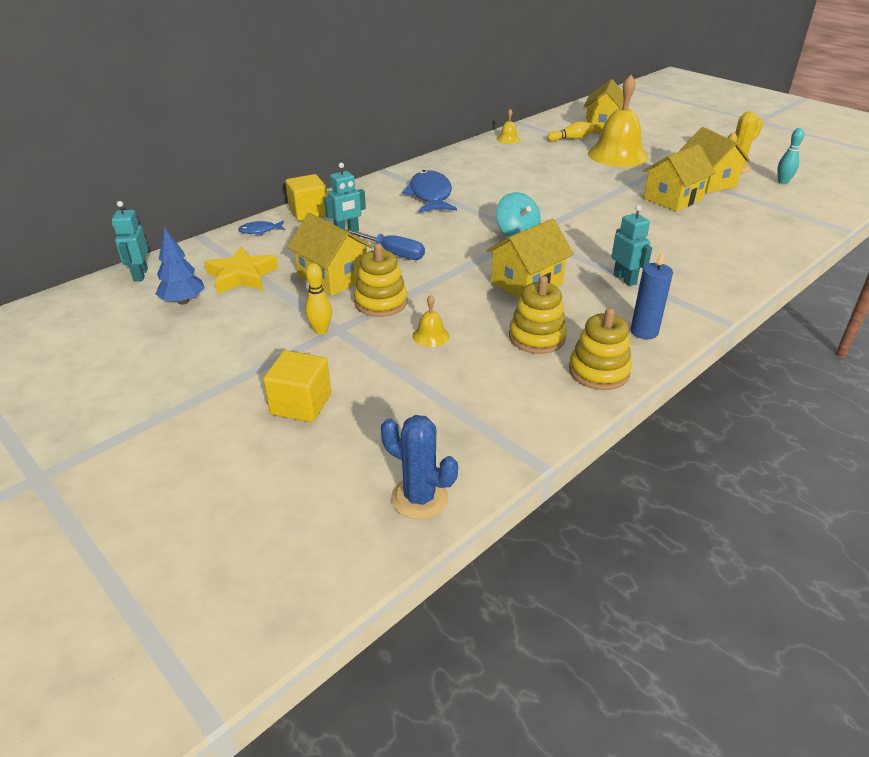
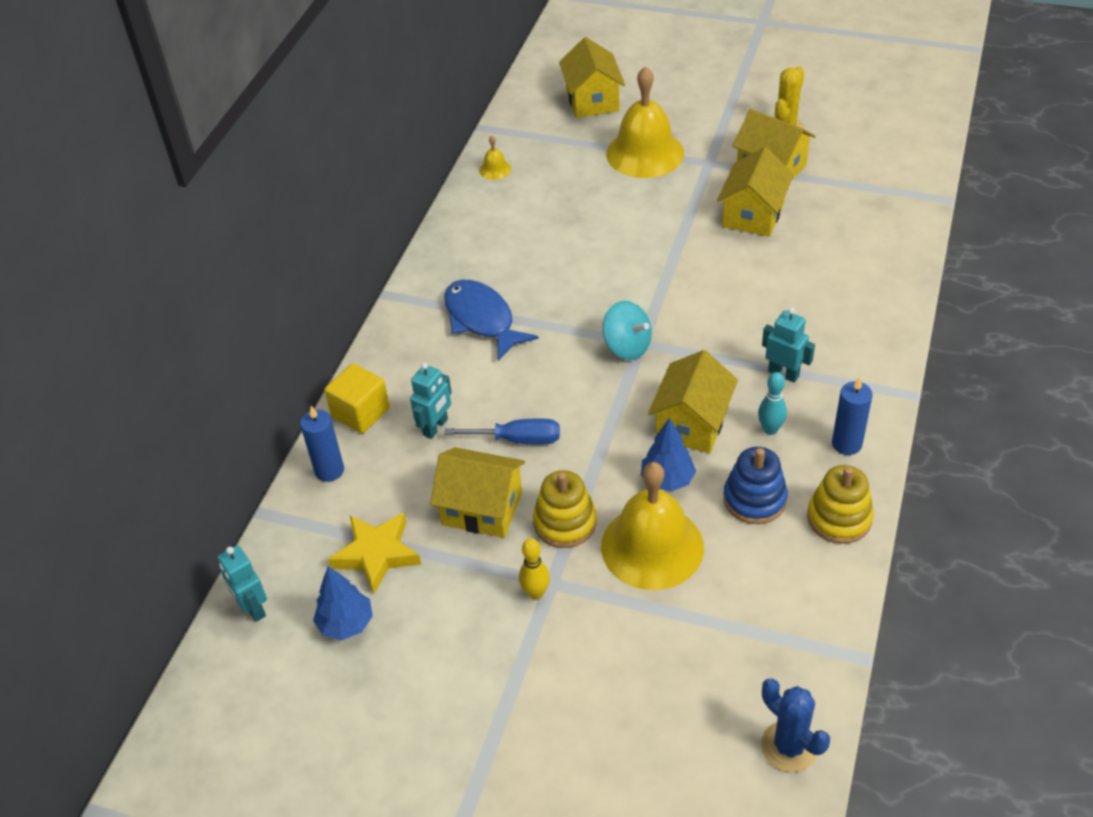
camera: 25 degrees left, 10 degrees up
(260, 231) = (329, 470): blue fish -> blue candle
(301, 404) = (599, 699): yellow cube -> none
(419, 498) = (789, 746): blue cactus -> blue cactus turned 45 degrees clockwise
(430, 336) = (652, 546): yellow bell -> yellow bell, size x2.43
(478, 305) = (667, 480): none -> blue tree
(537, 337) = (754, 499): yellow stacking toy -> blue stacking toy
(571, 139) = (571, 140): yellow bowling pin -> none
(783, 182) = (848, 138): turquoise bowling pin -> turquoise bowling pin (770, 429)

